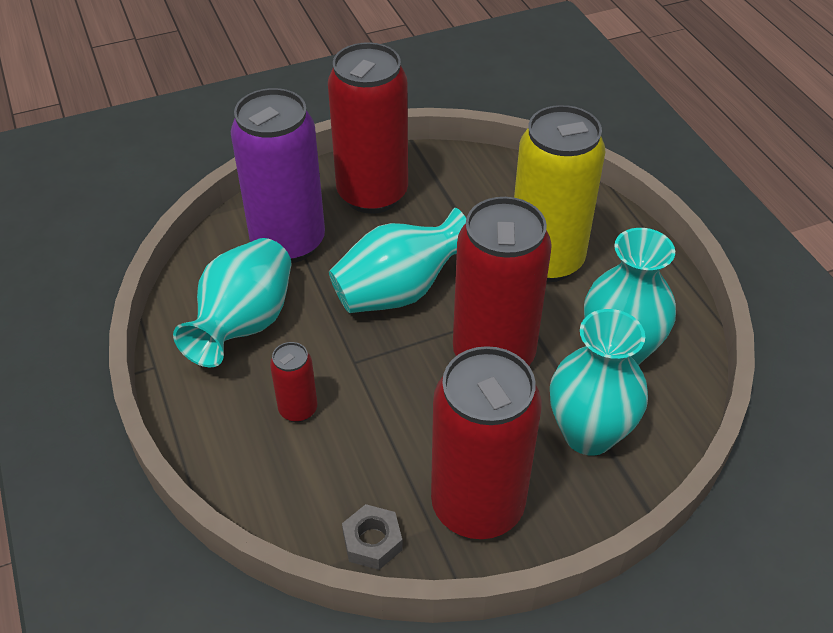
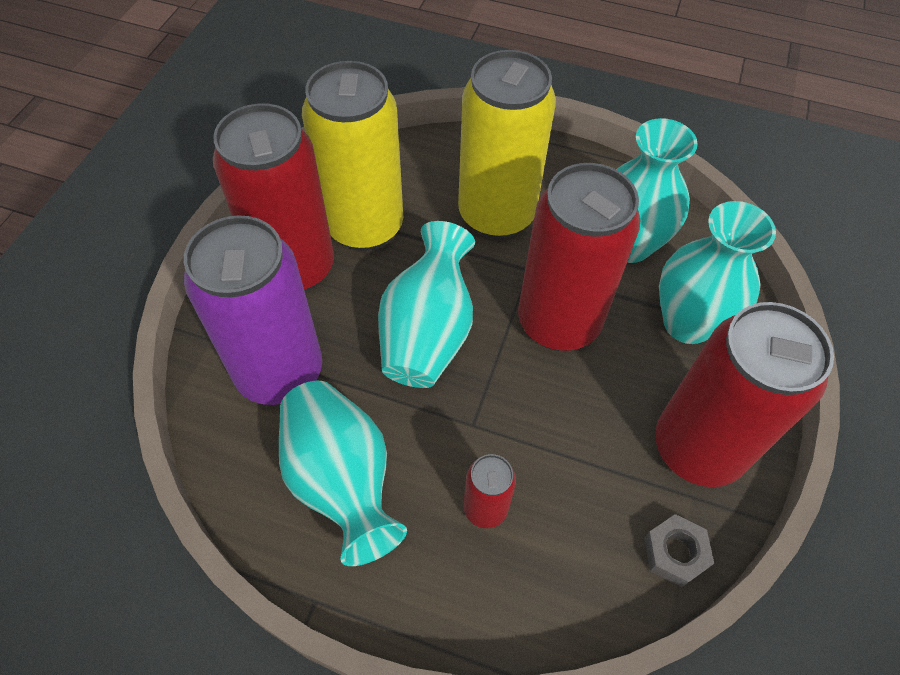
camera: 50 degrees left, 10 degrees up
(447, 202) = (364, 226): none -> yellow can

